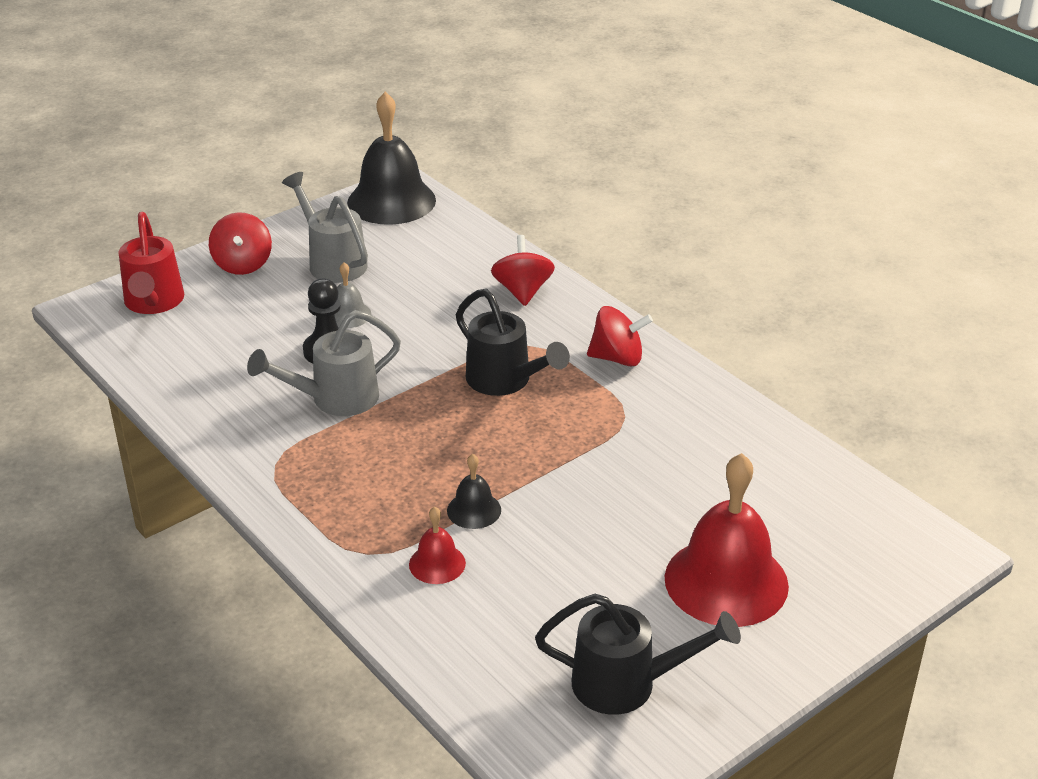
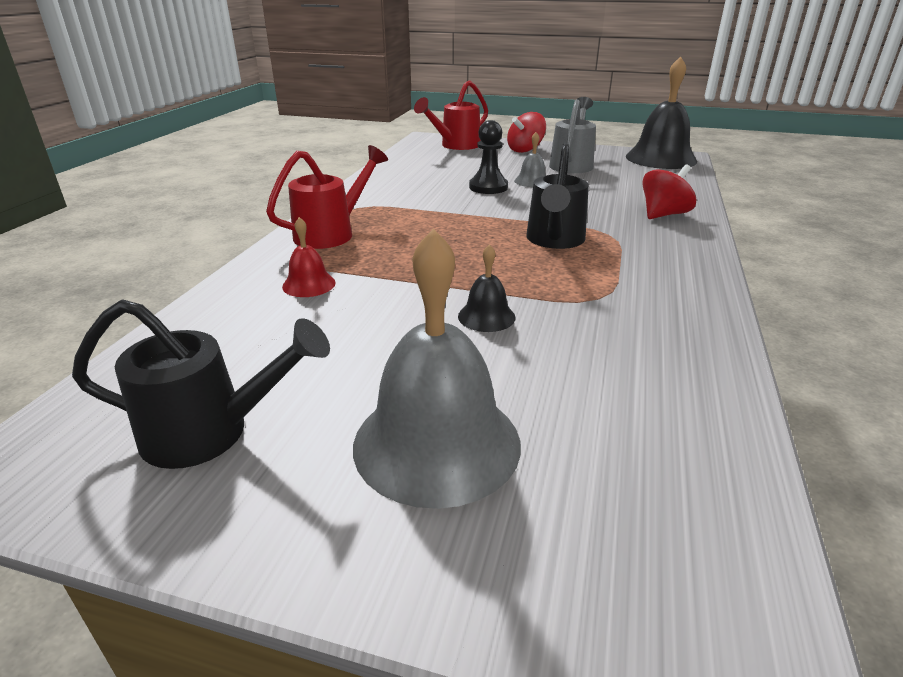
camera: 55 degrees right, 5 degrees down
(329, 509) = (331, 233): none -> red watering can
(335, 399) = (445, 202): grey watering can -> none
(474, 510) = (388, 277): black bell -> black bell (486, 316)
(617, 358) = (664, 270): red spinning top -> none
(626, 684) = (210, 432): black watering can -> black watering can turned 60 degrees counterclockwise
(726, 581) = (437, 443): red bell -> grey bell

